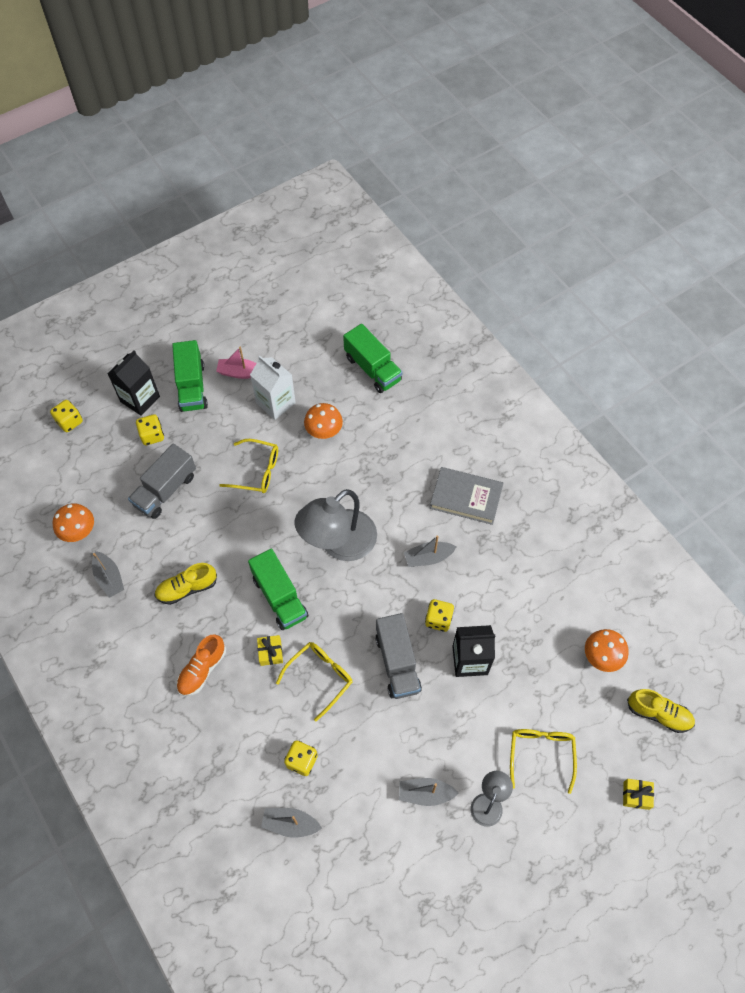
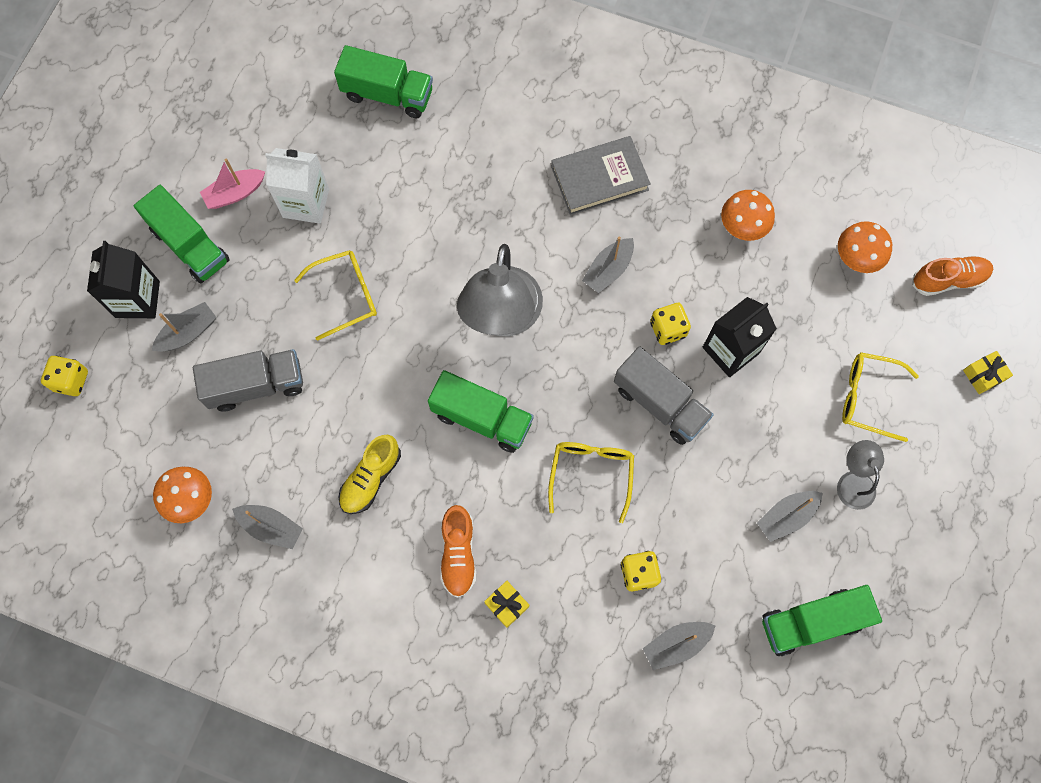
camera: 35 degrees left, 10 degrees up
(152, 435) = (188, 333): yellow dice -> grey boat
(165, 490) = (256, 385): grey truck -> grey truck turned 105 degrees counterclockwise
(270, 652) = (518, 484): yellow gift -> yellow gift (507, 605)
(324, 432) = (388, 202): orange mushroom -> orange mushroom (742, 228)
(389, 875) = (811, 622): none -> green truck
(541, 754) = (868, 398): yellow glasses -> yellow glasses turned 45 degrees counterclockwise
(658, 714) = (948, 280): yellow shoe -> orange shoe

